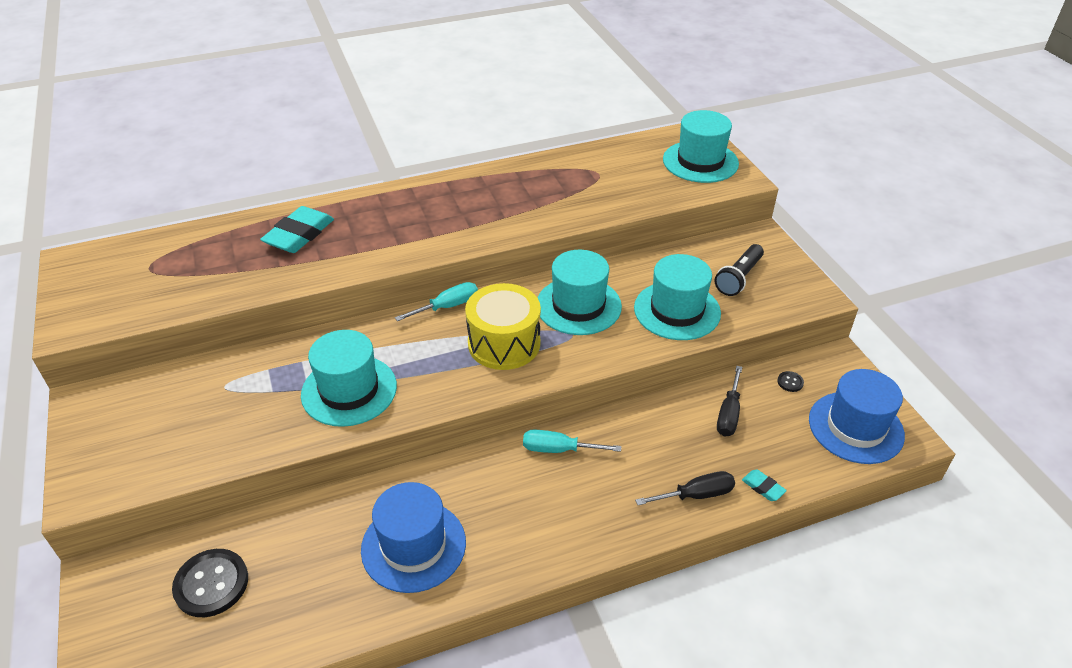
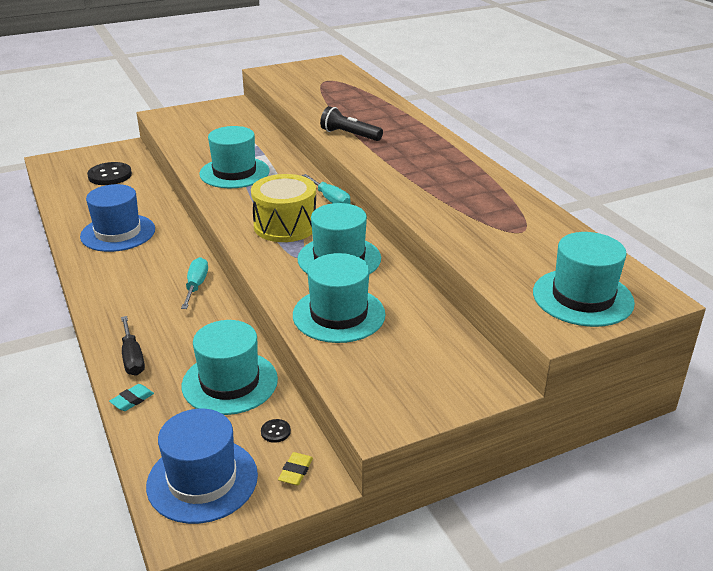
camera: 85 degrees right, 10 degrees down
(299, 234) = (374, 115): turquoise eraser -> none
(728, 414) = (230, 382): black screwdriver -> turquoise hat
(738, 278) = (403, 359): black flashlight -> black flashlight (349, 135)
(833, 370) = (295, 471): none -> yellow eraser

